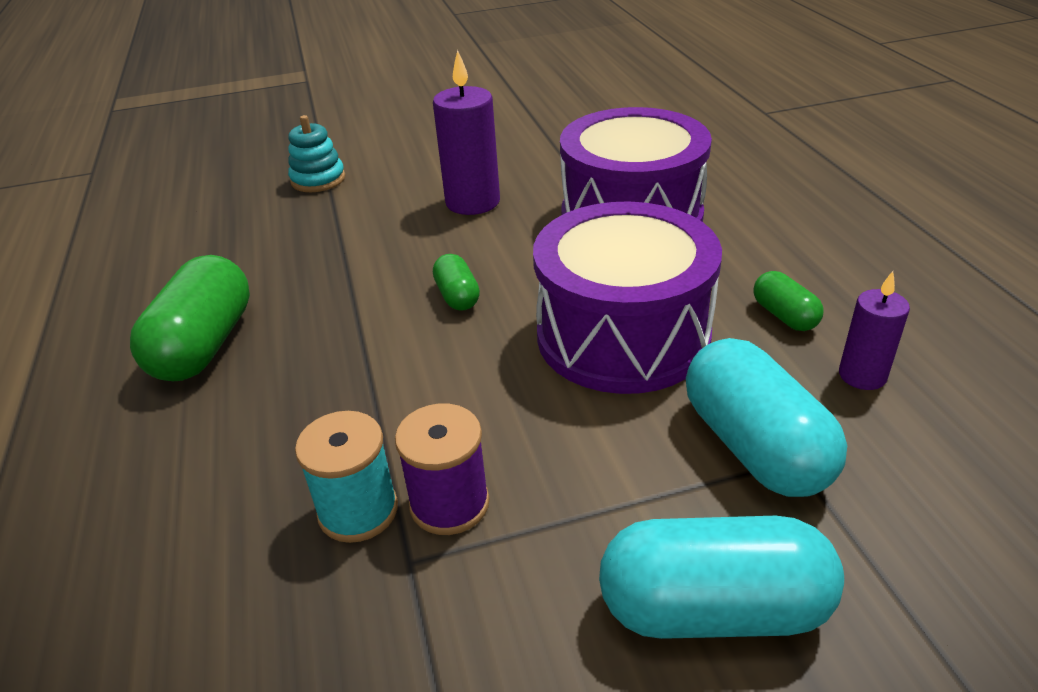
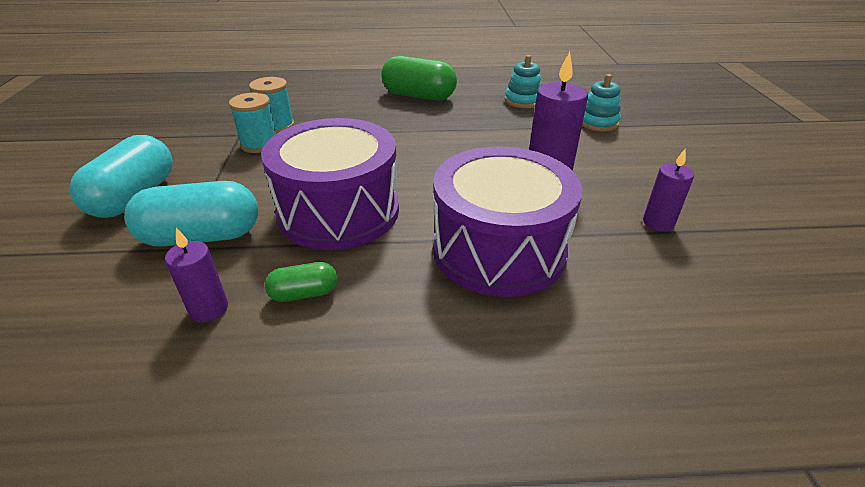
camera: 100 degrees right, 0 degrees up
(239, 237) = (523, 101): none -> turquoise stacking toy
(449, 503) = (259, 144): purple spool -> turquoise spool
(457, 296) = (421, 159): green capsule -> none
(540, 146) = (658, 223): none -> purple candle

